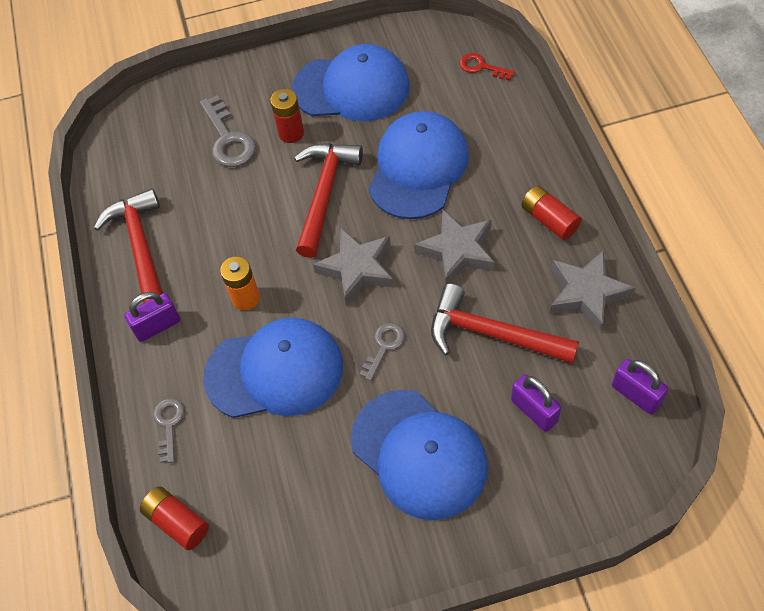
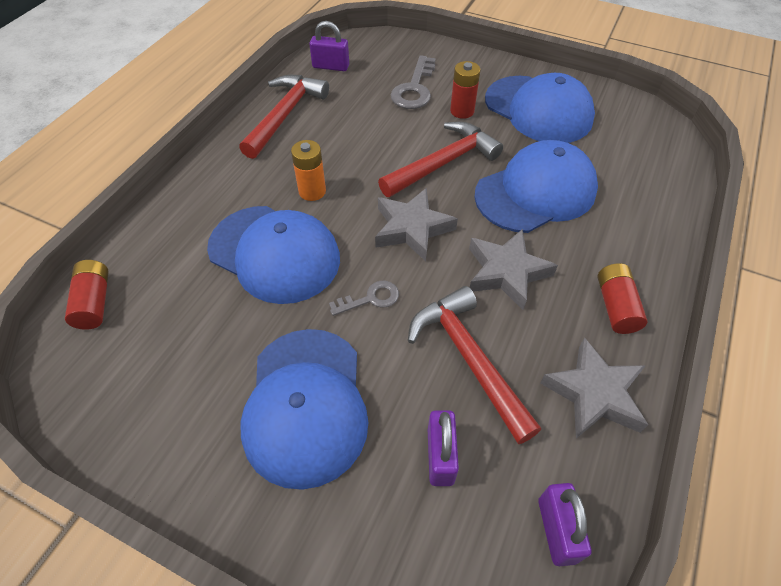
camera: 35 degrees right, 5 degrees down
(157, 326) = (238, 167): purple padlock -> purple padlock (331, 66)
(169, 424) = (169, 233): grey key -> none
(481, 67) = (663, 156): red key -> none

